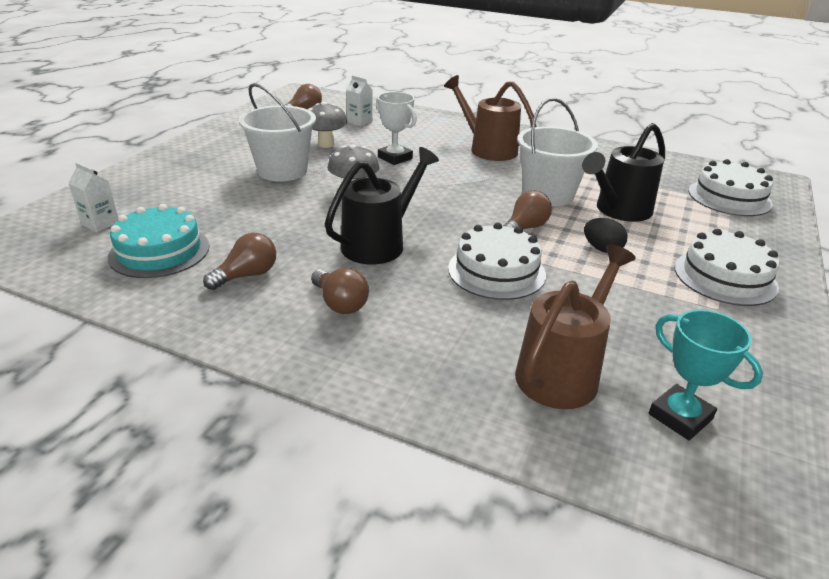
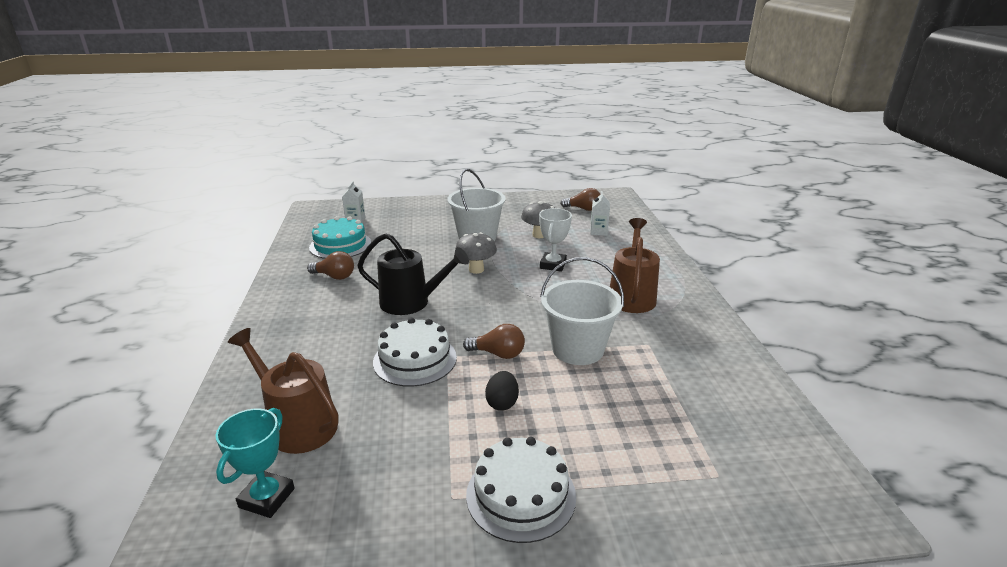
camera: 60 degrees right, 5 degrees down
(340, 303) = (325, 314): brown light bulb -> none
(562, 371) = (297, 424): brown watering can -> brown watering can turned 150 degrees counterclockwise
(619, 211) = (593, 396): black watering can -> none
(729, 197) = (733, 472): white cake -> none

